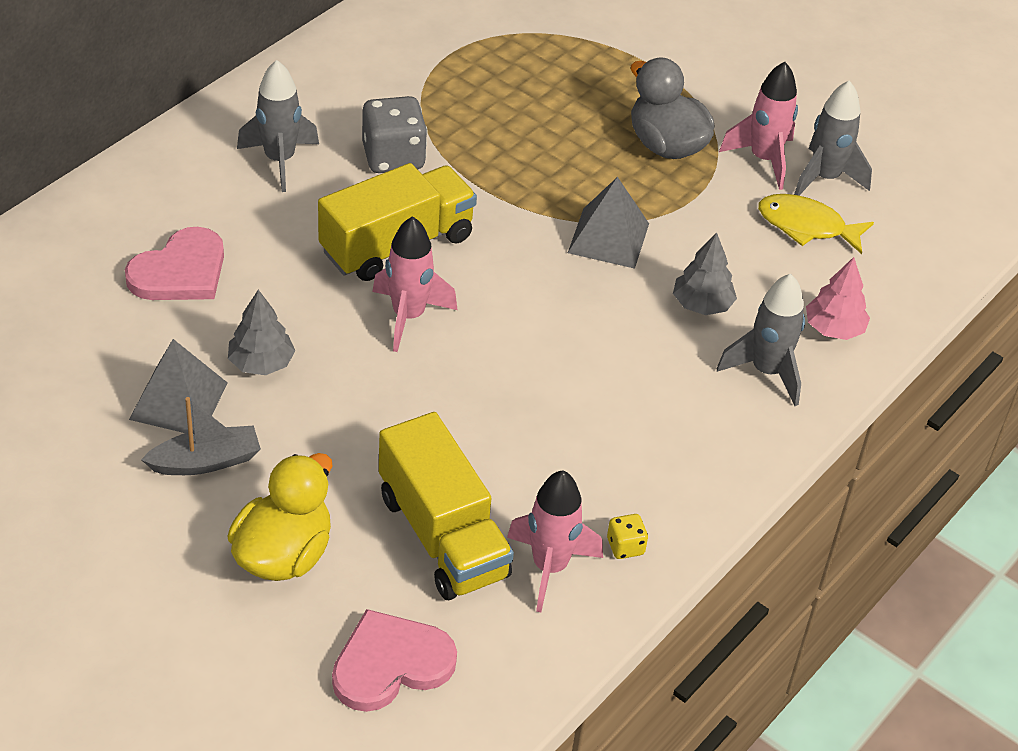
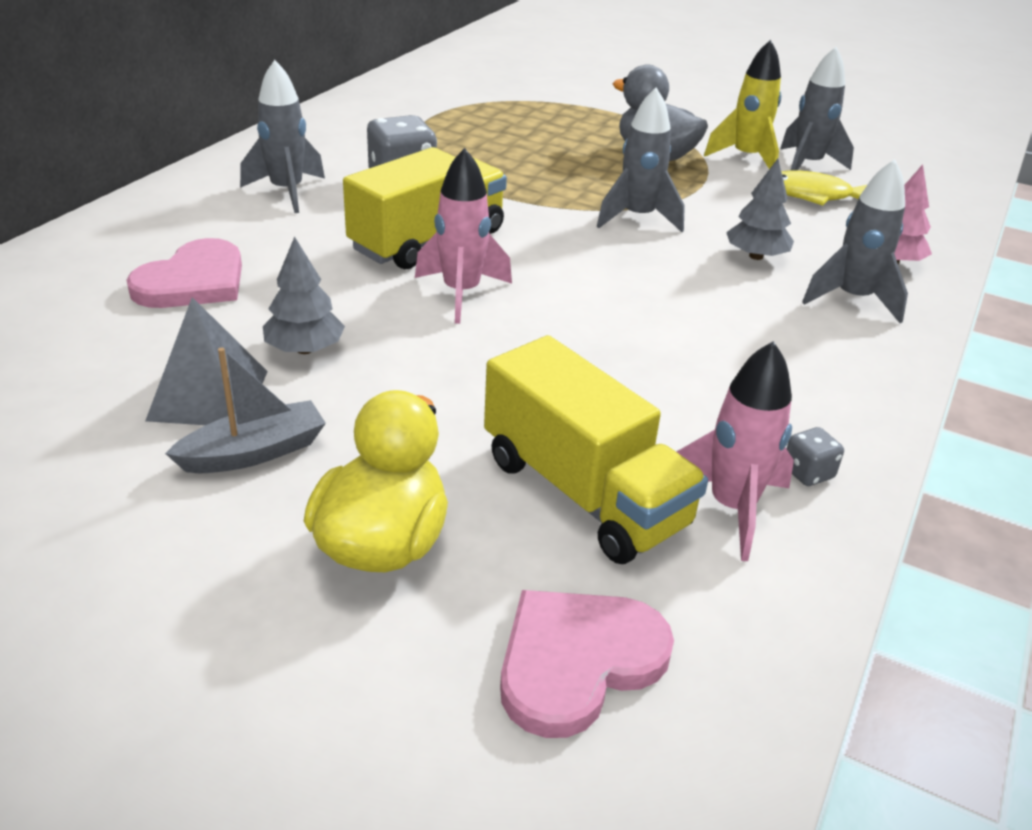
camera: 10 degrees left, 10 degrees down
(608, 238) = (638, 218): grey pyramid -> grey rocket
(625, 546) = (808, 473): yellow dice -> grey dice
(763, 159) = (746, 158): pink rocket -> yellow rocket

